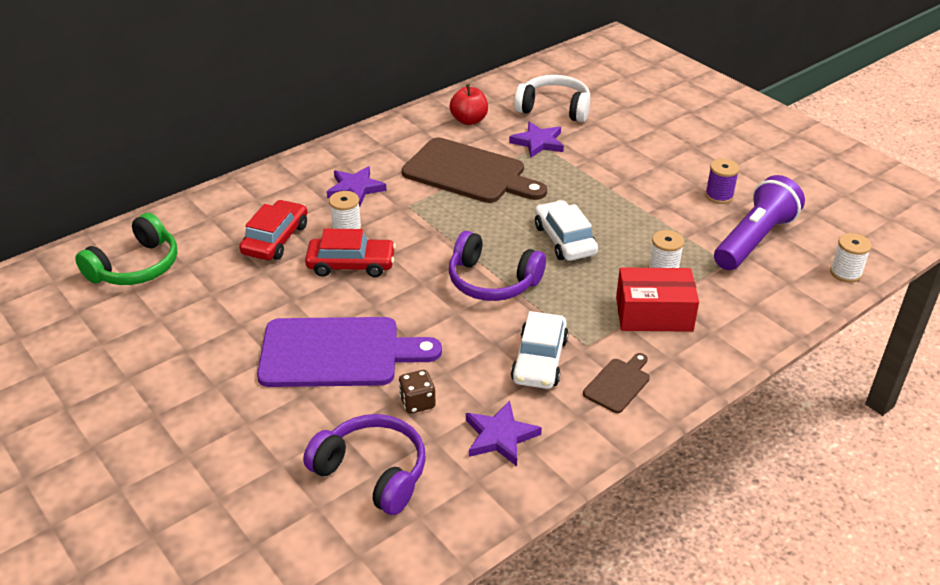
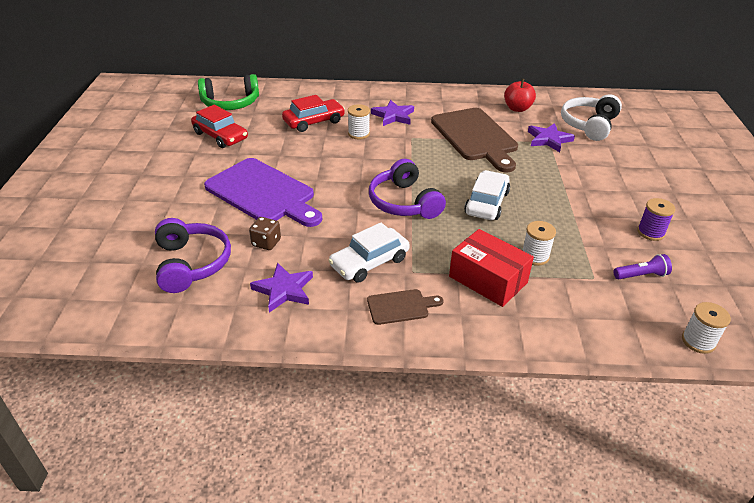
camera: 40 degrees right, 0 degrees up
(351, 264) = (335, 153): red car -> red car (220, 136)
(554, 109) = (589, 125): white headphones -> white headphones turned 120 degrees counterclockwise
(754, 239) = (641, 275): purple flashlight -> purple flashlight, size x0.46

